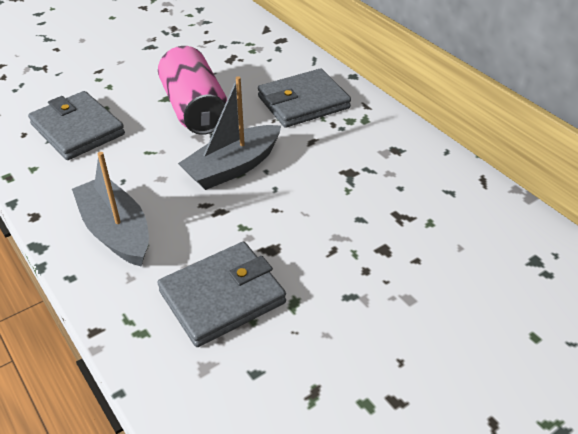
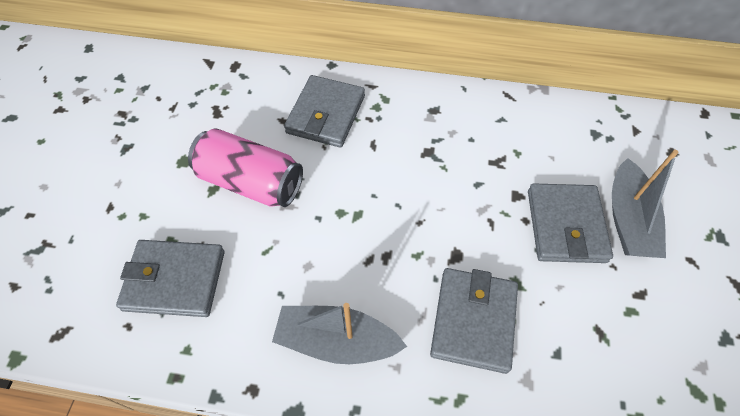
camera: 45 degrees left, 15 degrees up
(233, 167) = (348, 211): grey boat -> grey boat (628, 220)
(397, 300) = (566, 226): none -> grey wallet

